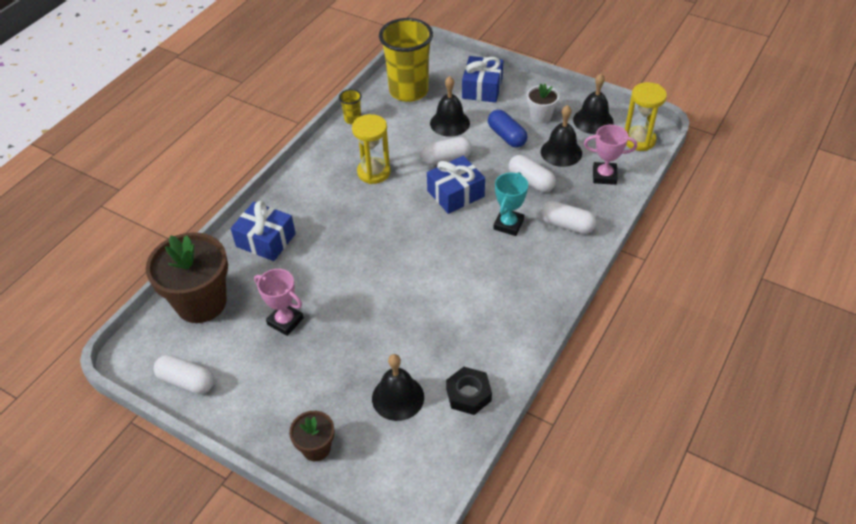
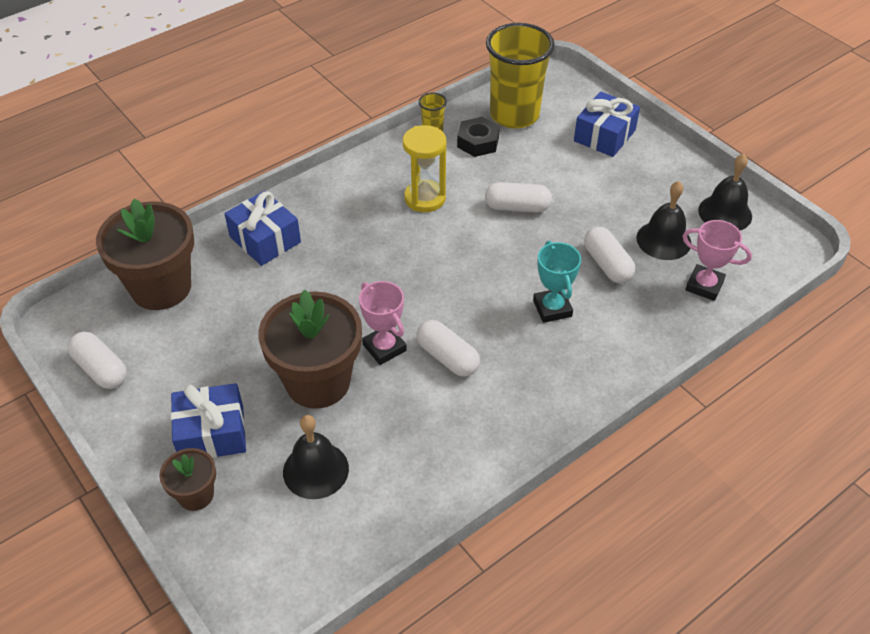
camera: 20 degrees right, 0 degrees up
(285, 321) = (238, 338): pink trophy -> pink trophy (384, 348)
(365, 333) = (318, 382): none -> brown flower pot
(449, 123) = (544, 166): black bell -> none
(455, 193) = (507, 252): blue gift -> blue gift (212, 433)
(468, 394) = (398, 496): black nut -> black nut (478, 142)
(506, 136) = (605, 201): blue capsule -> none
(508, 224) = (552, 308): turquoise trophy -> turquoise trophy turned 60 degrees counterclockwise
(540, 116) = (660, 189): white flower pot -> none
(566, 225) = (624, 332): white capsule -> white capsule (447, 357)
(639, 140) = (773, 254): yellow hourglass -> none

